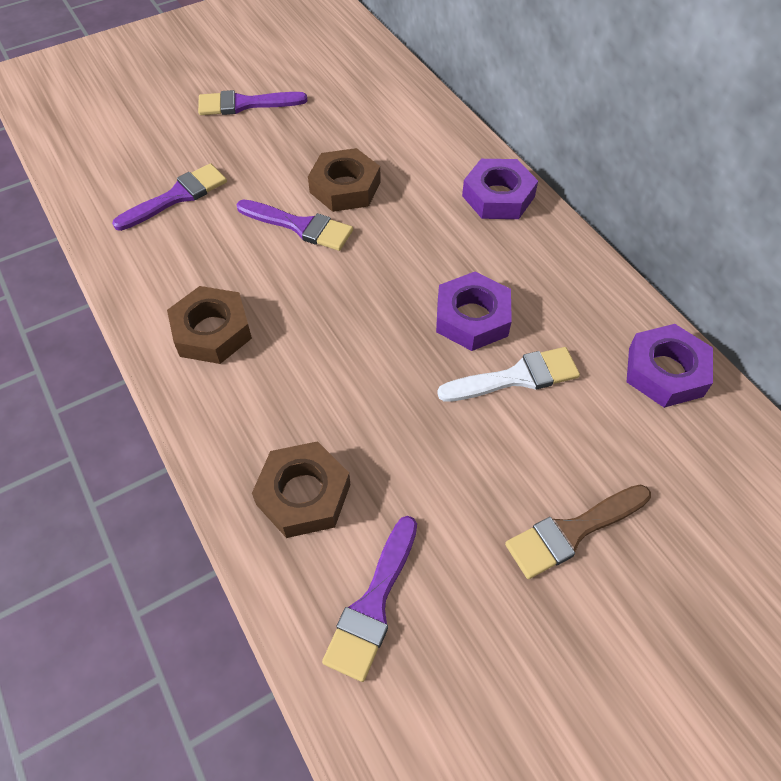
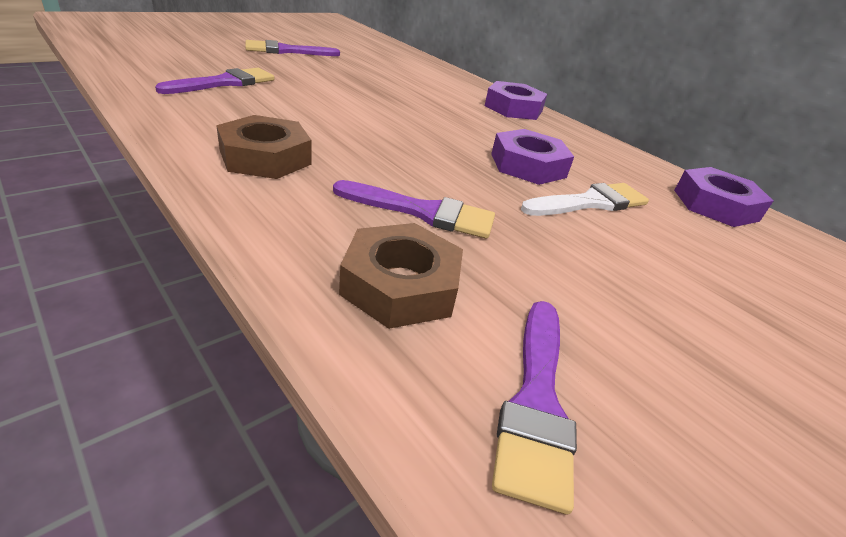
camera: 15 degrees left, 20 degrees down
(300, 226) = (348, 107): purple brush -> purple brush (423, 212)
(345, 187) = (383, 93): brown nut -> none
(572, 532) = (727, 318): brown brush -> none

